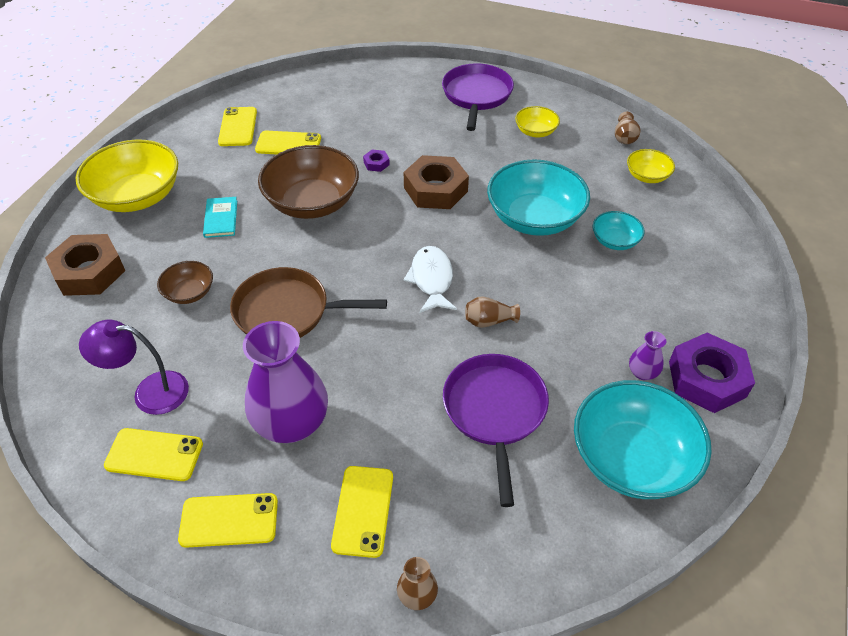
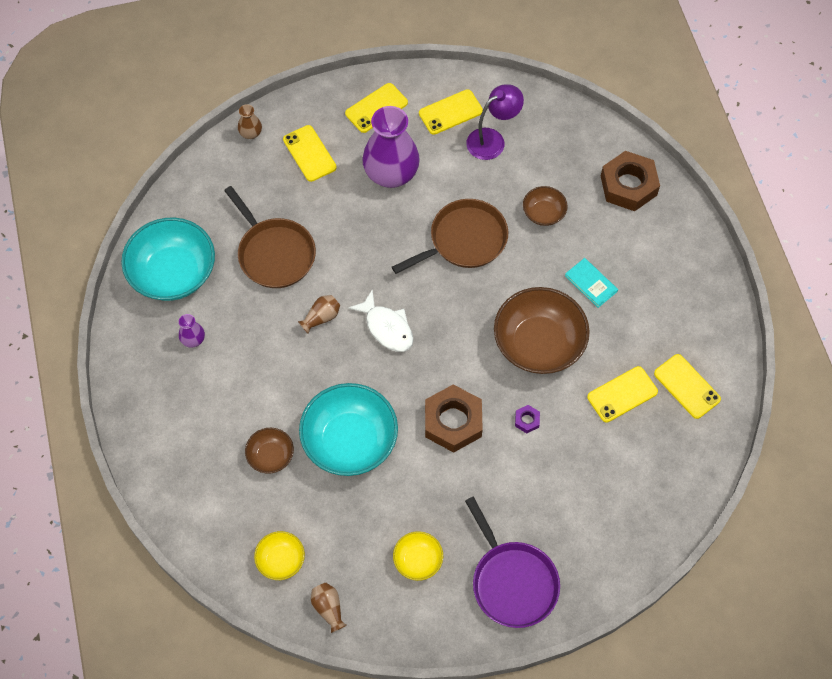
camera: 145 degrees right, 15 degrees up
(137, 196) = (676, 263): yellow bowl -> none
(495, 411) = (274, 253): purple pan -> brown pan
(615, 241) = (270, 456): turquoise bowl -> brown bowl
(706, 379) = (147, 361): purple nut -> none

